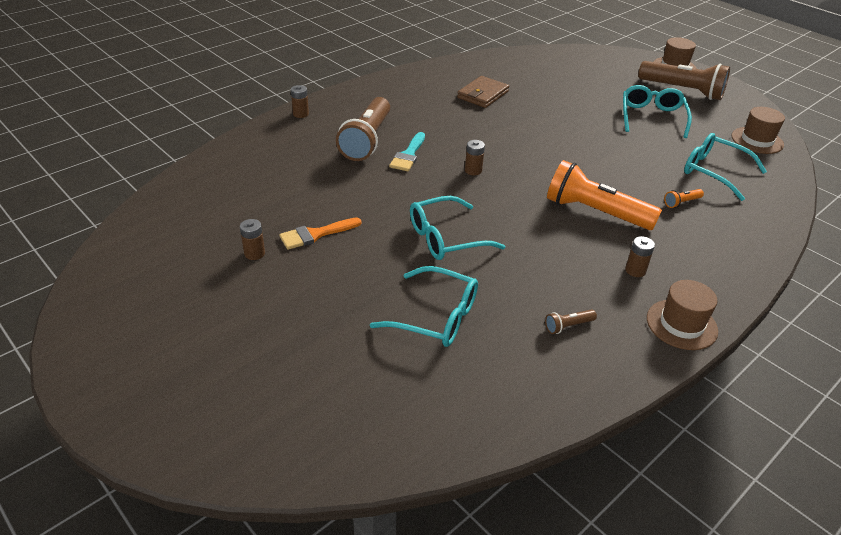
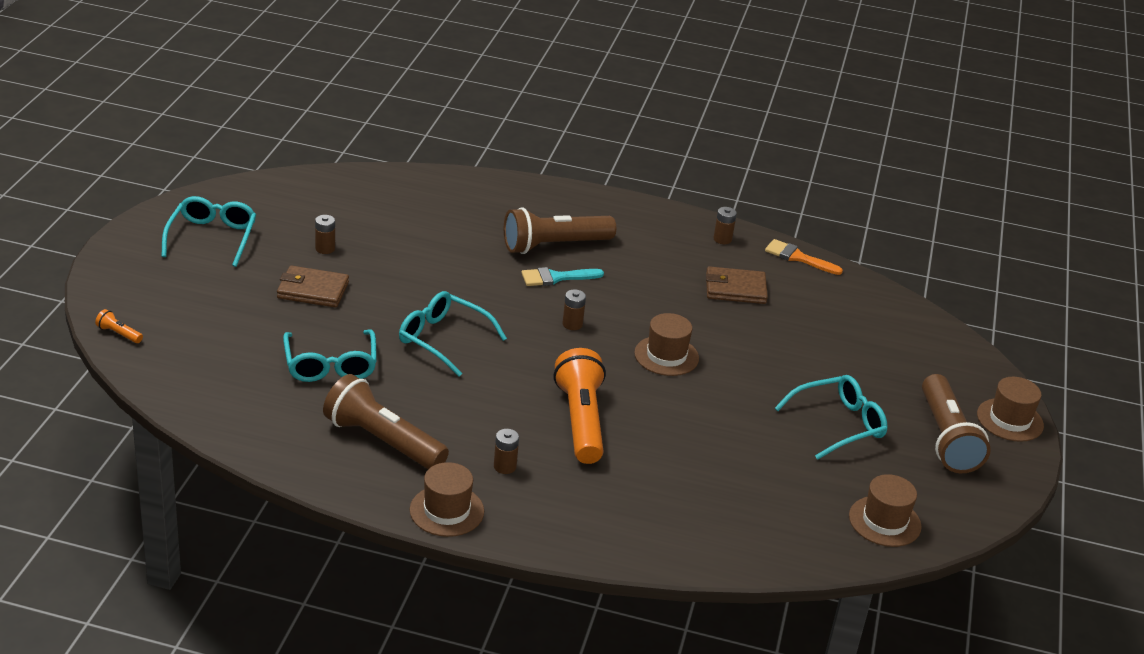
camera: 55 degrees right, 5 degrees down
(301, 114) = (556, 193): brown battery -> brown battery (722, 239)
(312, 285) = (313, 290): none -> brown wallet
(315, 234) = (378, 269): orange brush -> orange brush (798, 257)
(539, 148) = (666, 356): none -> brown hat
(568, 326) = (383, 441): brown flashlight -> brown flashlight, size x2.49
(681, 202) = (664, 478): orange flashlight -> orange flashlight (119, 334)
(714, 172) = (761, 494): turquoise glasses -> turquoise glasses (212, 237)

